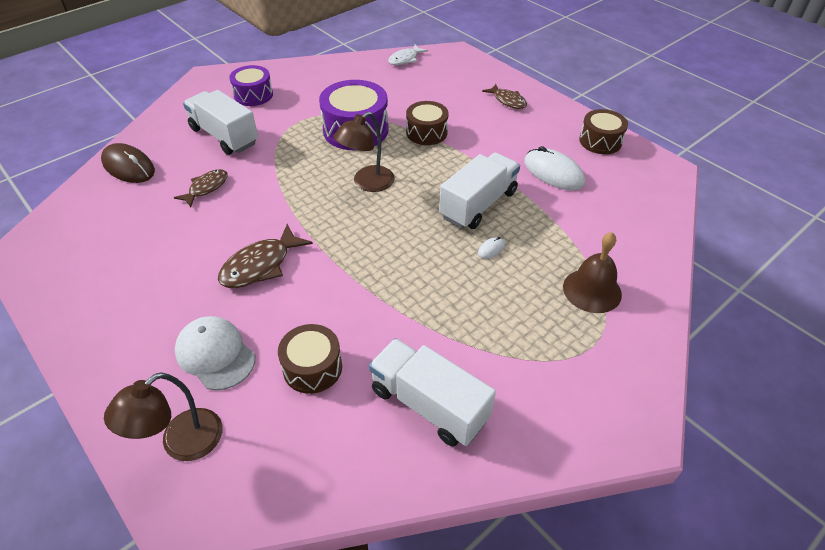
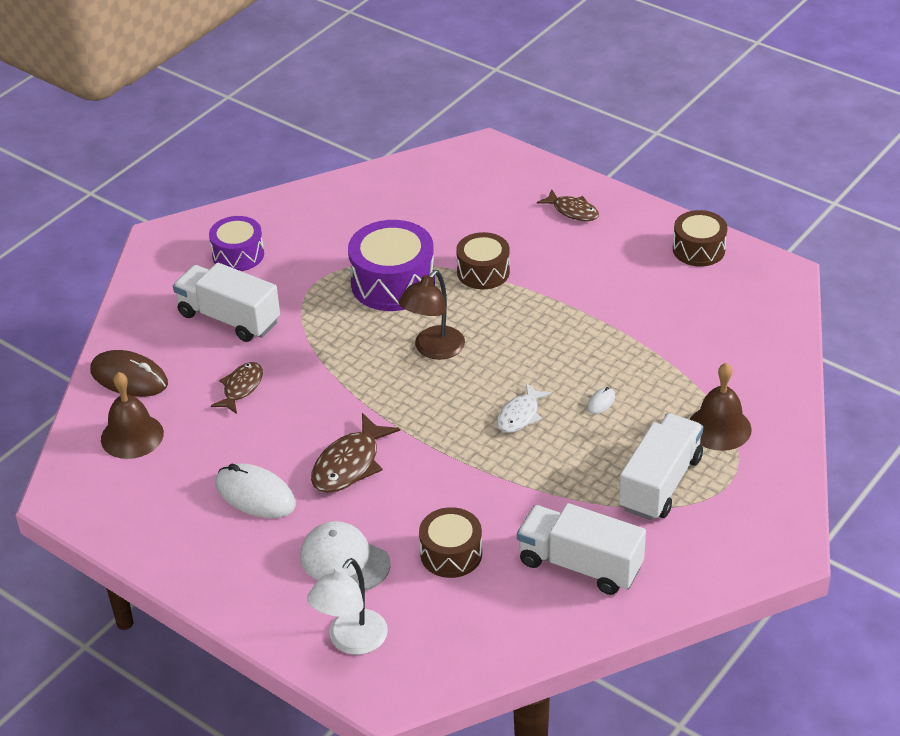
camera: 10 degrees left, 5 degrees down
(103, 211) = (132, 436): none -> brown bell
(181, 443) = (351, 641): brown lamp -> white lamp
(405, 59) = (419, 169): white fish -> white fish (520, 415)
(478, 204) = (573, 354): white truck -> white truck (660, 483)
(553, 172) = (651, 300): white mouse -> white mouse (255, 494)

